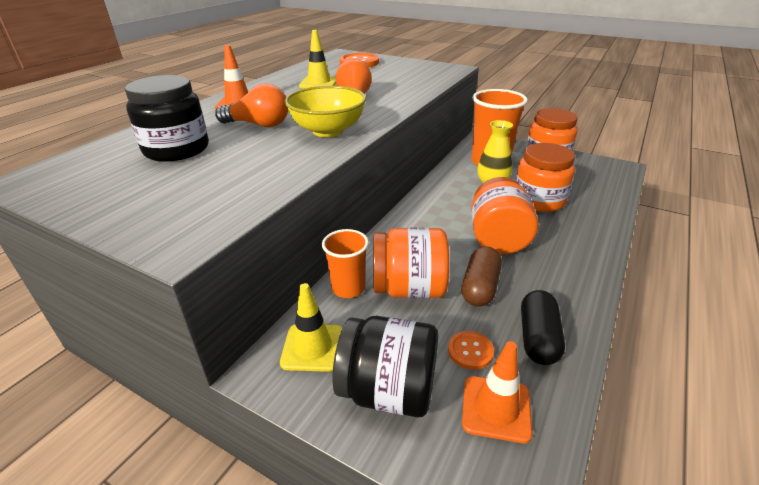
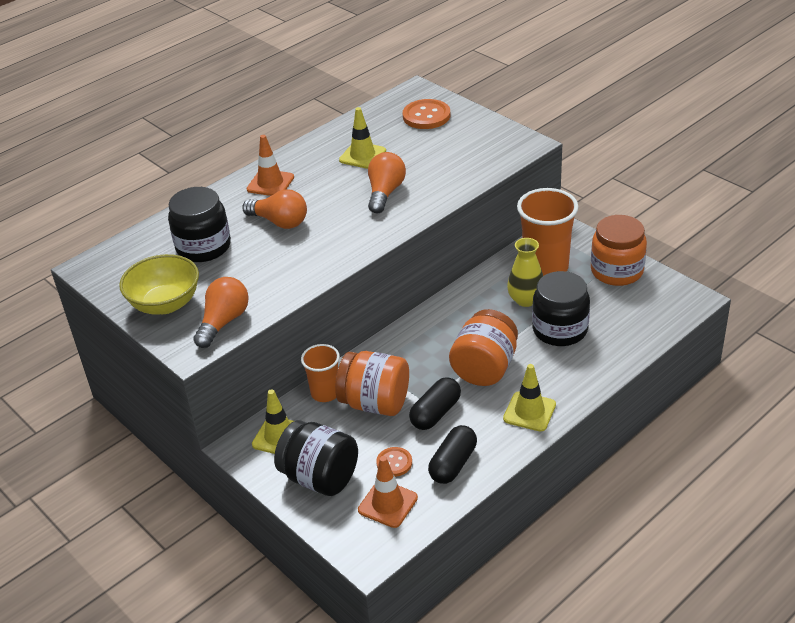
camera: 20 degrees right, 5 degrees up
(220, 209) = (224, 322): none -> orange light bulb
(328, 131) = (338, 241): yellow bowl -> yellow bowl (165, 304)
(480, 287) = (435, 413): brown capsule -> black capsule
(538, 200) = (560, 330): orange jar -> black jar
(571, 269) = (529, 412): none -> yellow traffic cone

